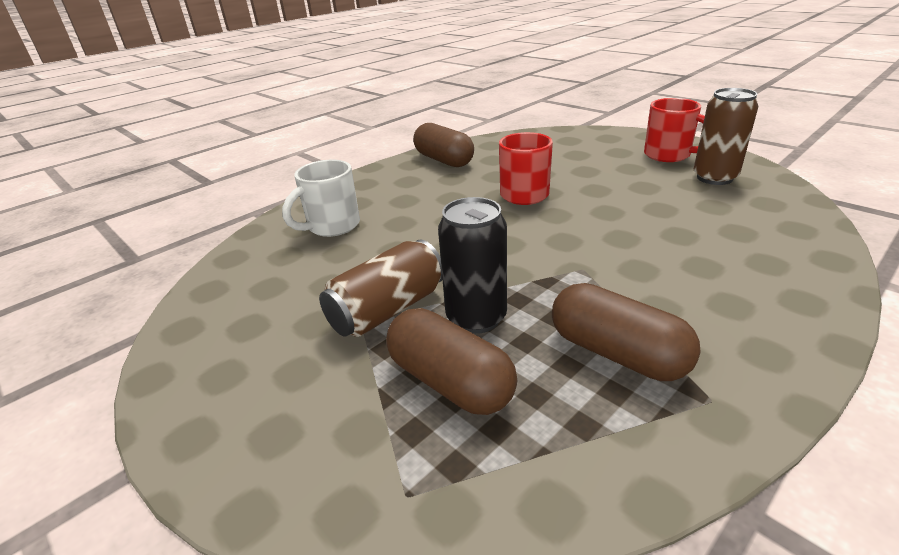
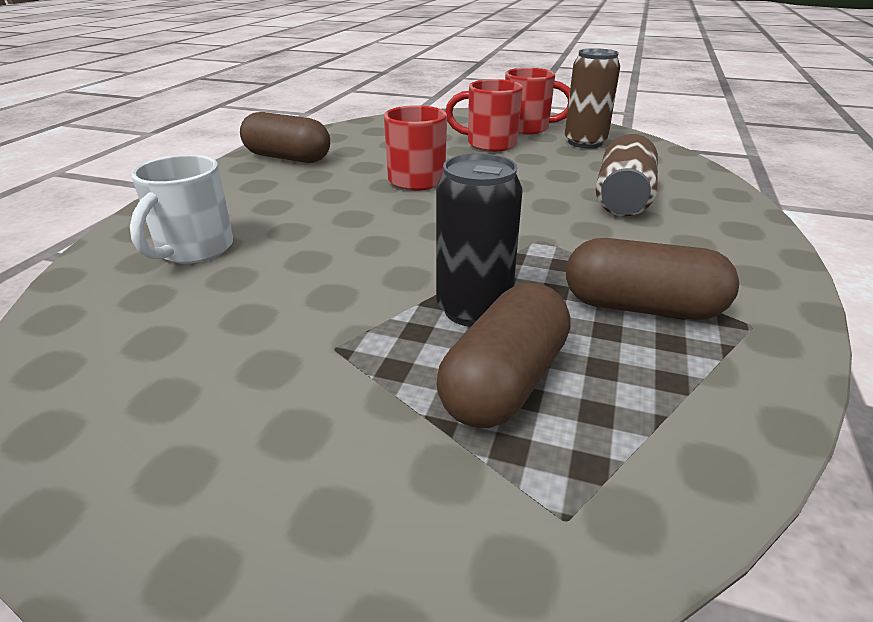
camera: 30 degrees left, 0 degrees up
(387, 310) = (358, 327): brown can -> brown can (623, 198)
(450, 381) = (504, 382): brown capsule -> brown capsule turned 75 degrees counterclockwise
(617, 168) = (489, 144): none -> red mug

